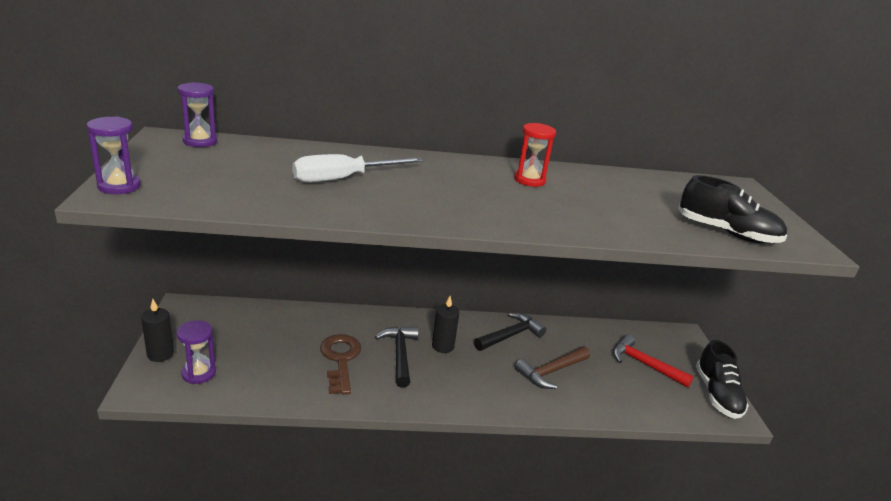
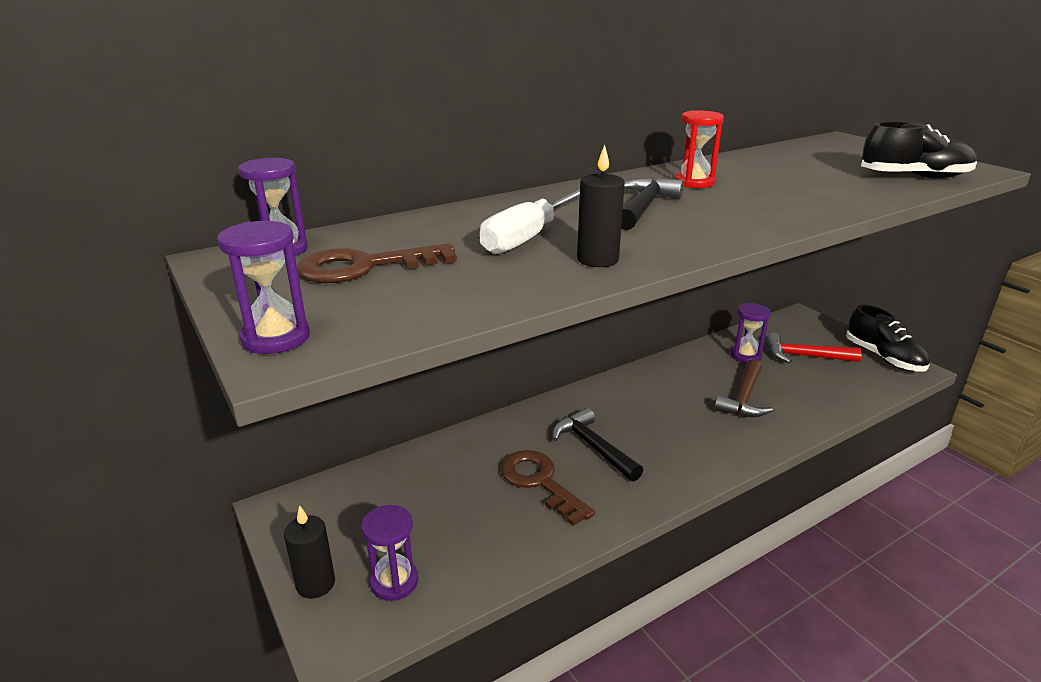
camera: 25 degrees left, 0 degrees up
(223, 165) = (365, 267): none -> brown key
(443, 346) = (623, 418): black candle -> black candle (597, 260)
(510, 335) = (670, 379): black hammer -> black hammer (644, 207)
(593, 344) = (745, 355): none -> purple hourglass

